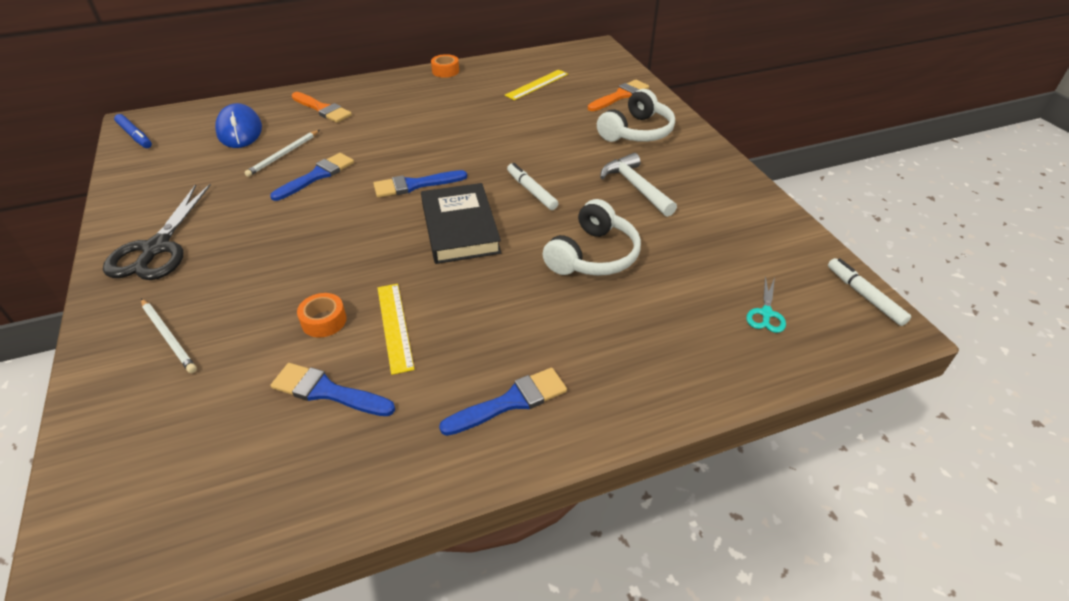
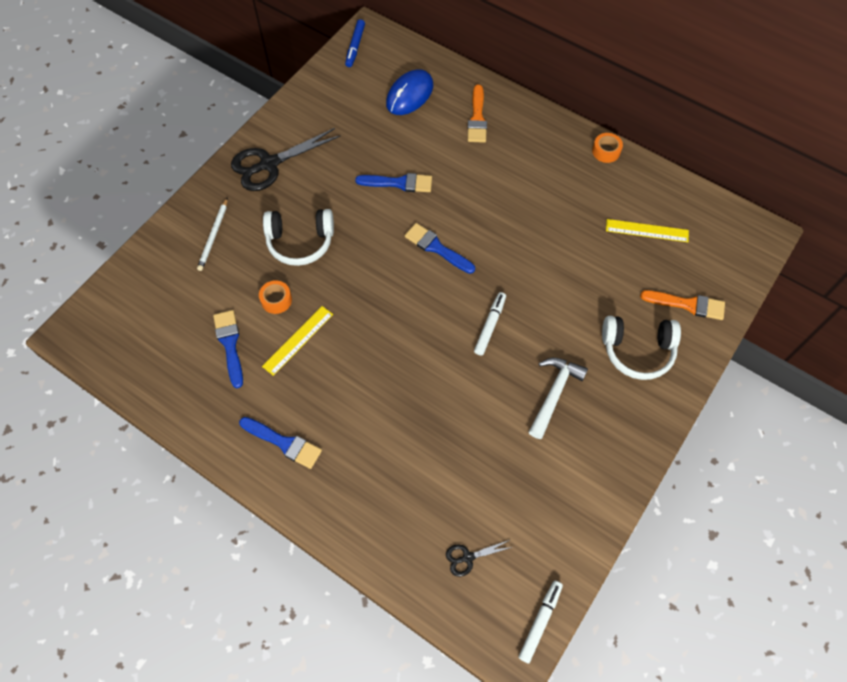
camera: 55 degrees right, 20 degrees up
(283, 155) = (405, 144): white pencil -> none
(460, 228) = (412, 310): black book -> none
(593, 255) = (447, 411): white headphones -> white headphones (300, 242)
(766, 313) = (468, 557): turquoise scissors -> black scissors

